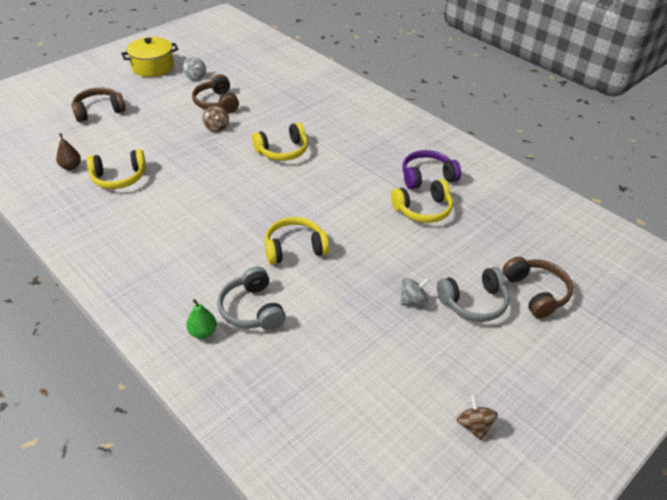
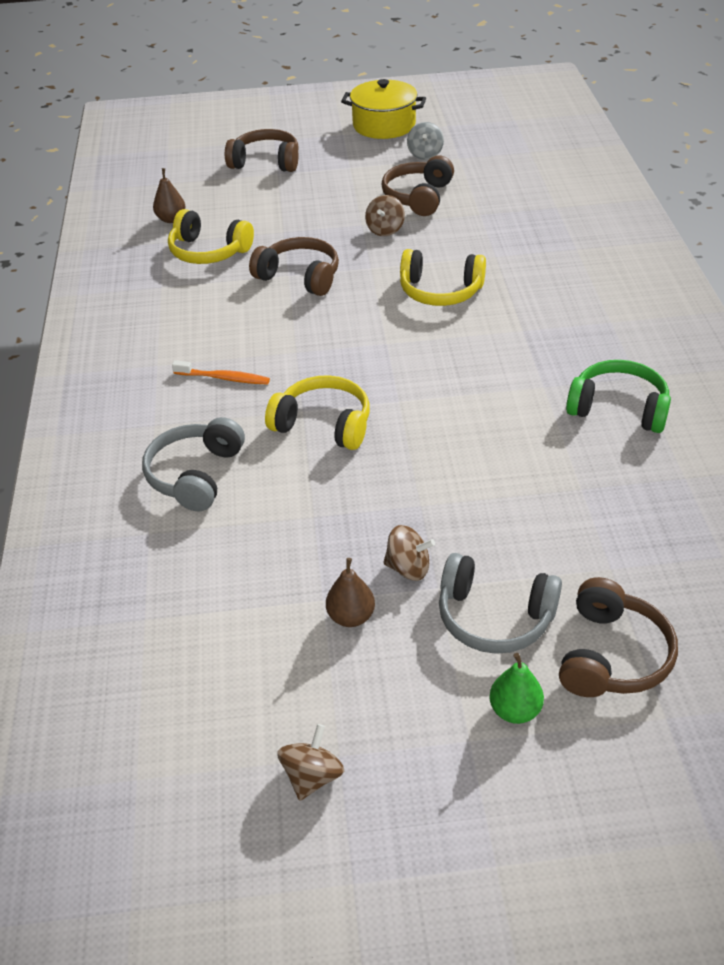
camera: 40 degrees right, 0 degrees up
(194, 172) = (299, 277): none -> brown headphones
(203, 332) = (116, 474): green pear -> green pear (515, 710)
(210, 248) = (224, 378): none -> orange toothbrush
(411, 339) = (351, 617): none -> brown pear
(413, 300) = (408, 568): grey spinning top -> brown spinning top
(423, 210) = (560, 452): yellow headphones -> none
(427, 177) = (618, 408): purple headphones -> green headphones

